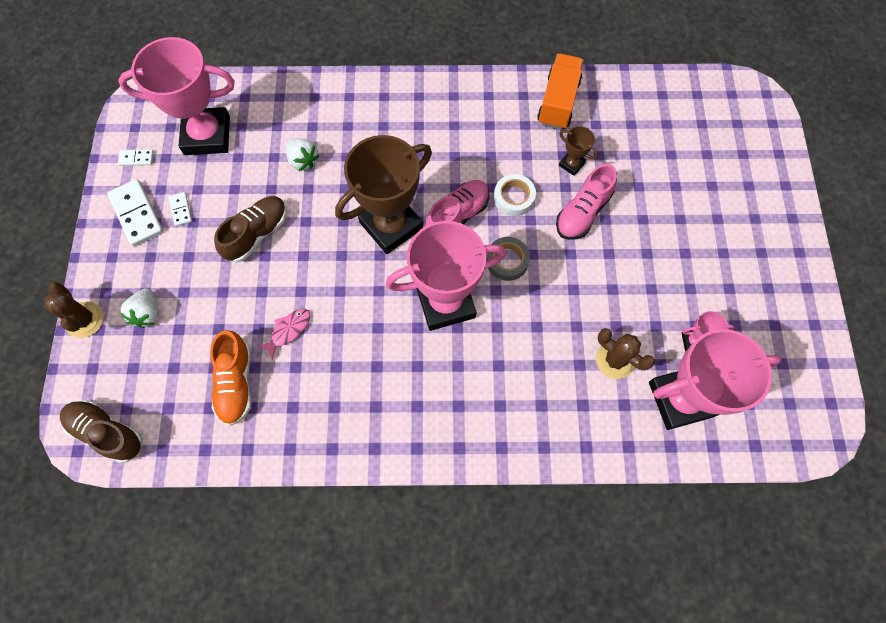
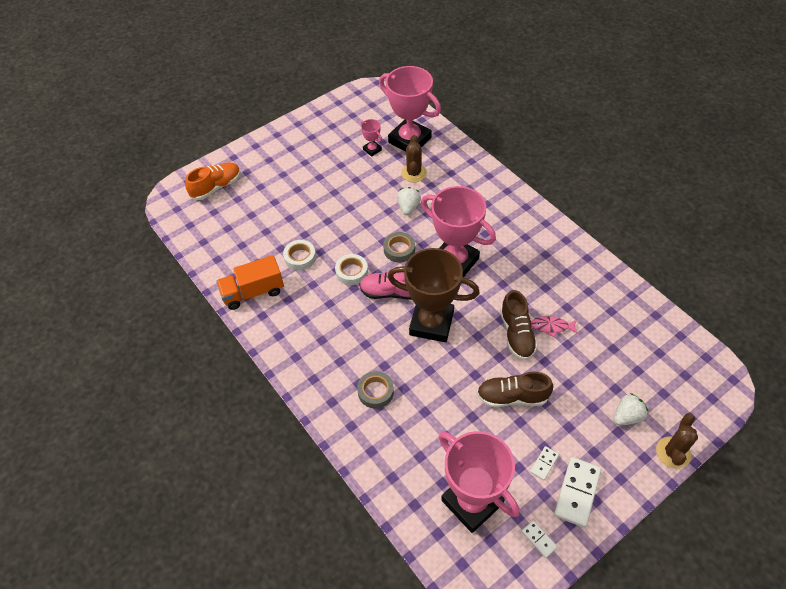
camera: 125 degrees left, 15 degrees down
(107, 433) = (707, 372): brown shoe -> brown shoe (516, 334)
(236, 383) = (608, 329): orange shoe -> orange shoe (216, 187)
(303, 160) = (432, 413): white strawberry -> white strawberry (408, 207)
(363, 133) = (375, 392): none -> grey tape
(571, 164) = (300, 257): brown trophy -> white tape
(582, 212) = (332, 233): pink shoe -> none

